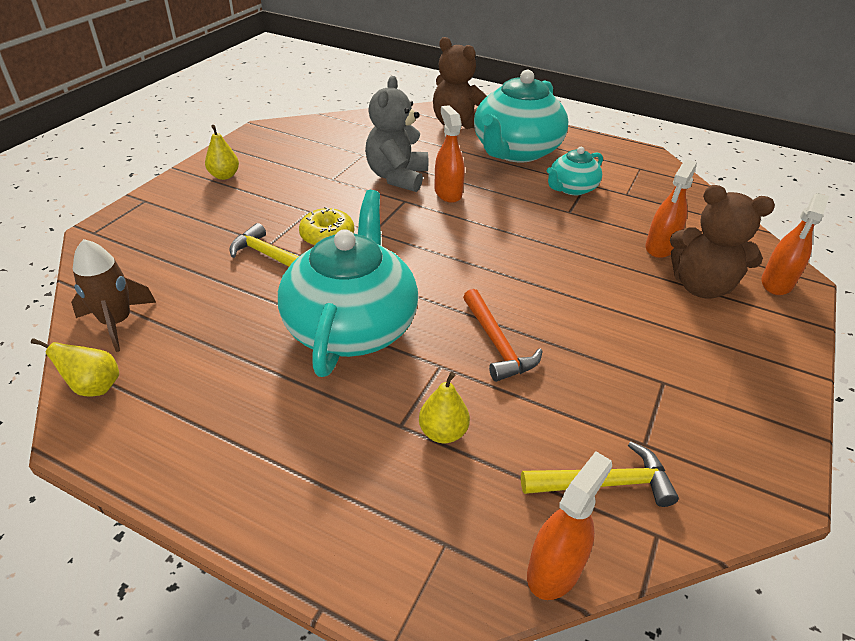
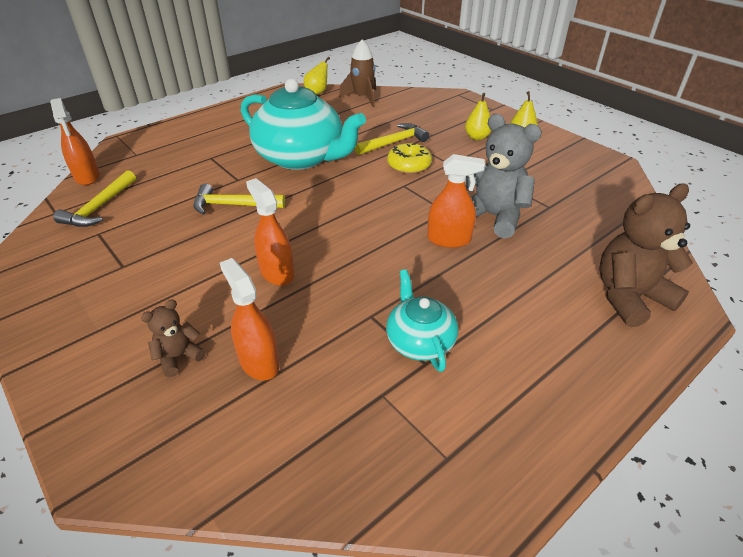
camera: 115 degrees right, 0 degrees up
(443, 432) = (191, 168): yellow pear -> yellow pear (477, 137)
(497, 344) = (233, 205): orange hammer -> yellow hammer
(515, 151) = (535, 326): turquoise teapot -> none
(701, 286) = (179, 357): brown teddy bear -> brown teddy bear, size x0.50
(776, 283) = (119, 438): orange spray bottle -> orange spray bottle (277, 273)

